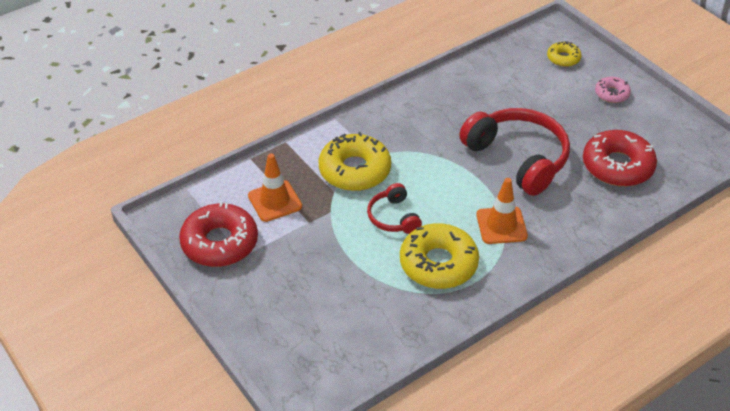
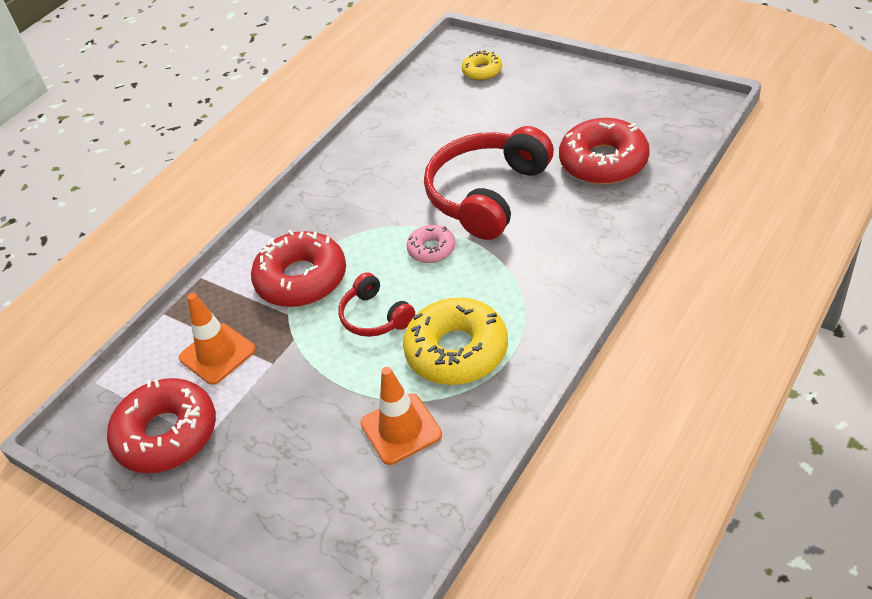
camera: 15 degrees left, 0 degrees up
(355, 170) = (301, 279): yellow donut -> red donut
(501, 225) = (508, 277): orange traffic cone -> orange traffic cone (401, 429)
(517, 158) = (488, 194): red headphones -> red headphones turned 90 degrees counterclockwise
(611, 94) = (555, 89): pink donut -> pink donut (431, 249)

